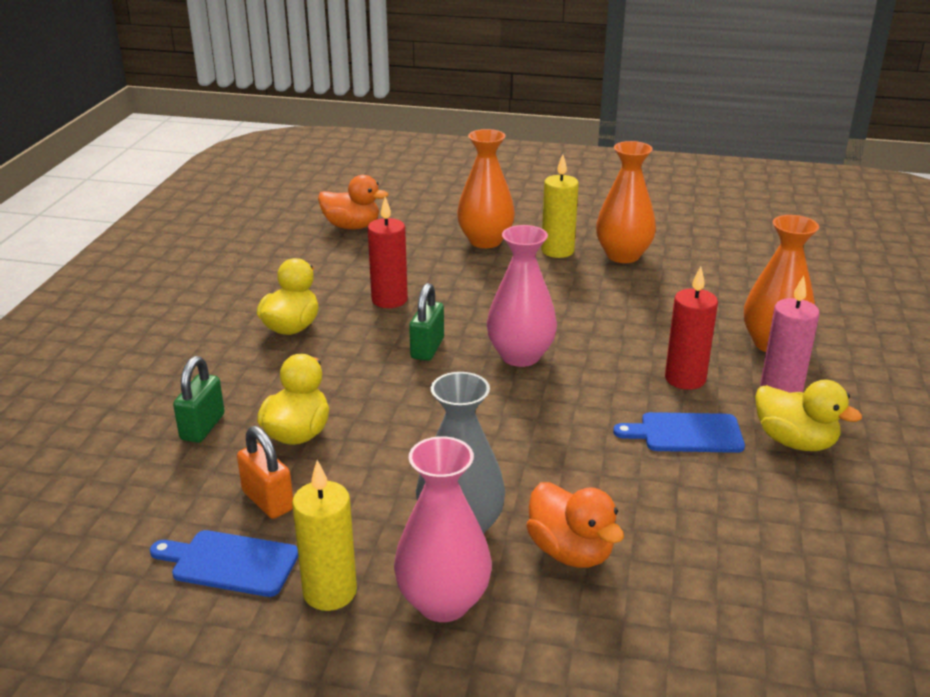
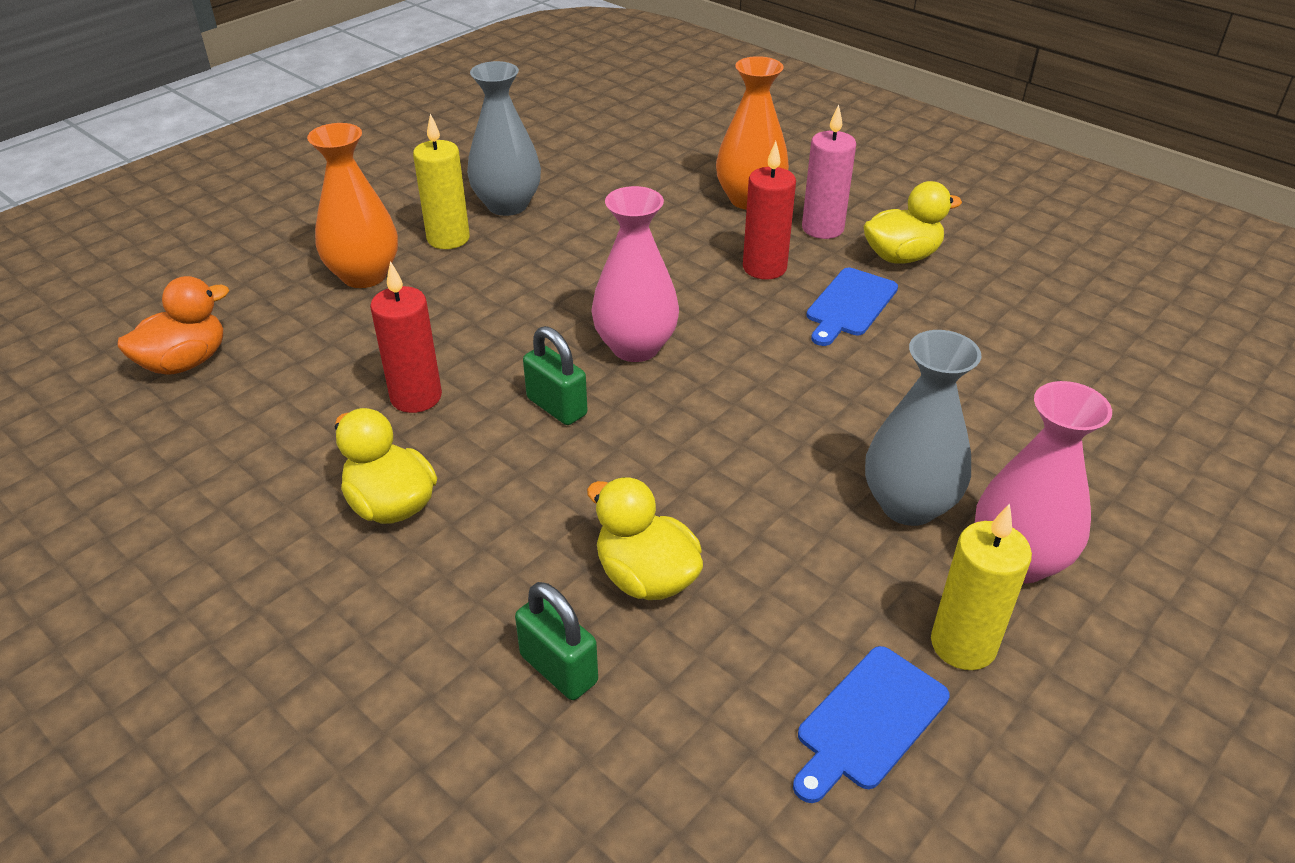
camera: 60 degrees left, 10 degrees up
(268, 501) = (767, 648): orange padlock -> none
(570, 551) = (983, 446): orange duck -> none
(623, 255) = (507, 205): orange vase -> grey vase

